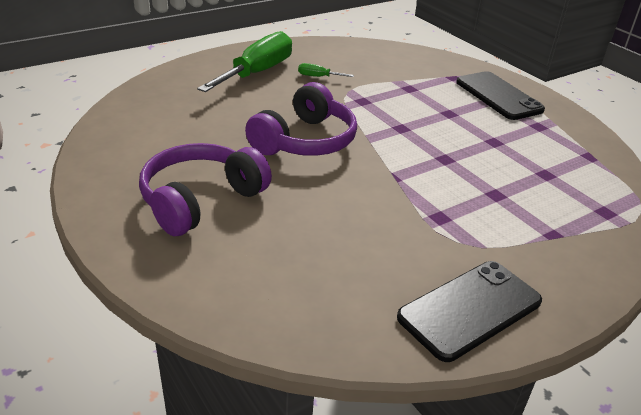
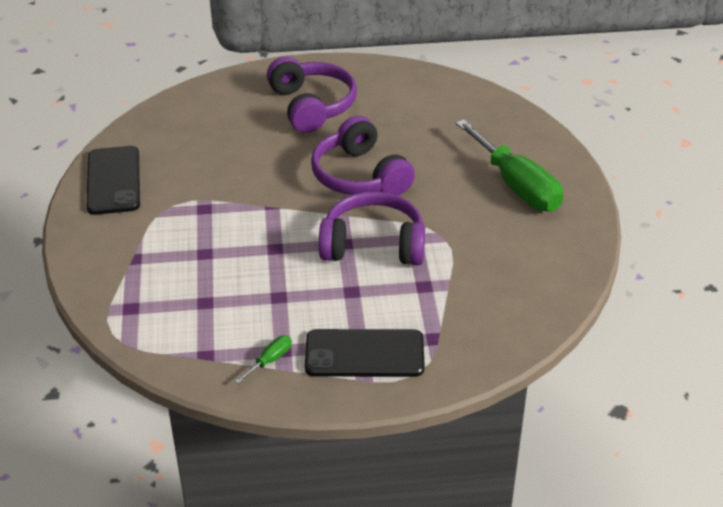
camera: 120 degrees right, 5 degrees up
(318, 77) = (486, 225): green screwdriver -> green screwdriver (270, 360)
(389, 115) = (373, 245): none -> purple headphones

